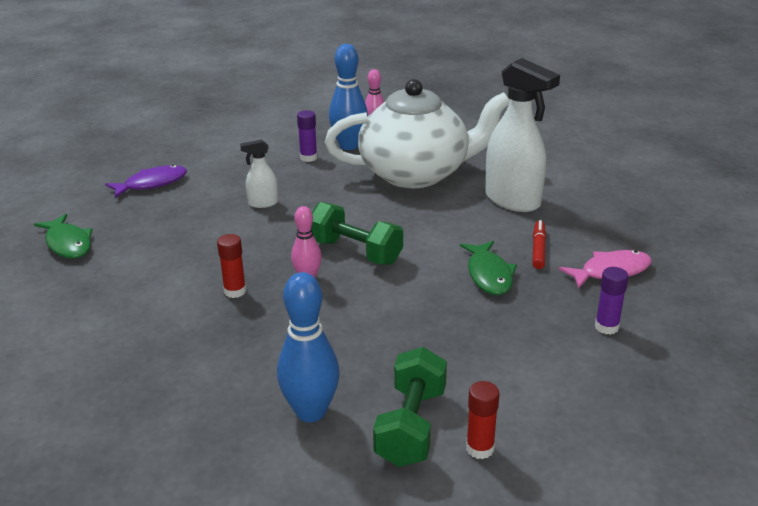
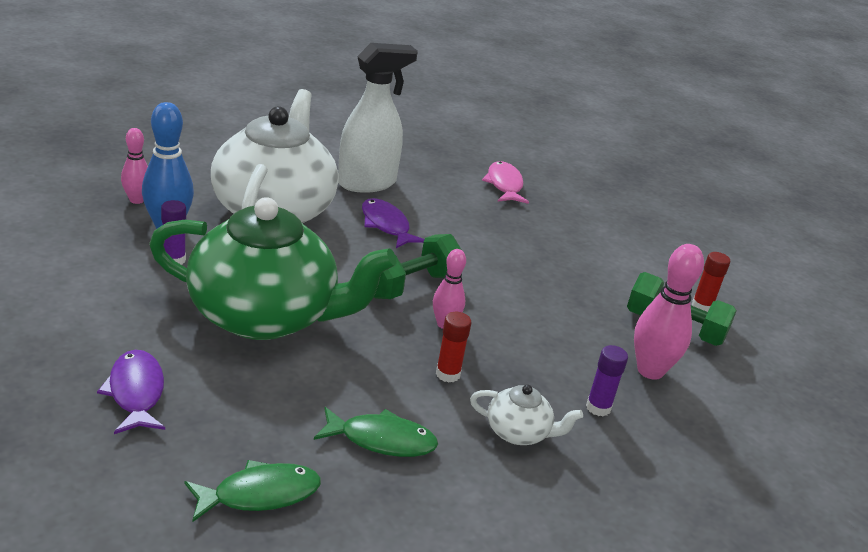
camera: 80 degrees left, 0 degrees up
(171, 338) = (519, 433): none -> white teapot
(262, 203) = (266, 316): white spray bottle -> green teapot
(311, 412) = (650, 371): blue bowling pin -> pink bowling pin
(446, 223) = (386, 225): none -> purple fish
(489, 275) = (485, 233): green fish -> green fish (381, 440)
(538, 249) = (457, 200): red marker -> none
(606, 327) = (575, 213): purple glue stick -> purple glue stick (598, 408)

